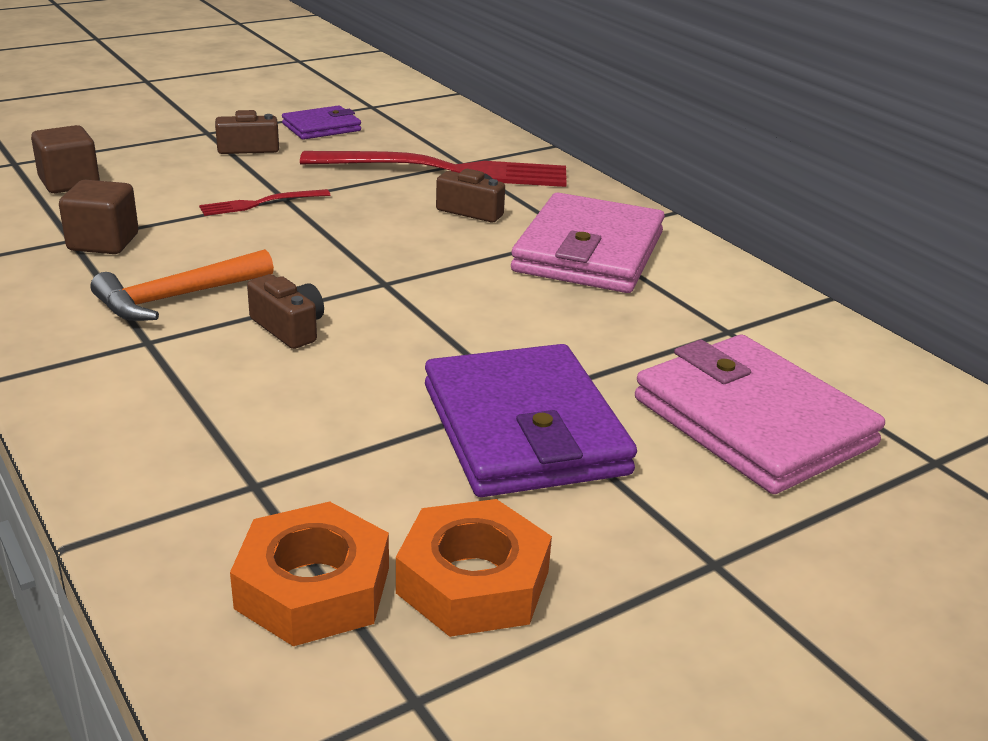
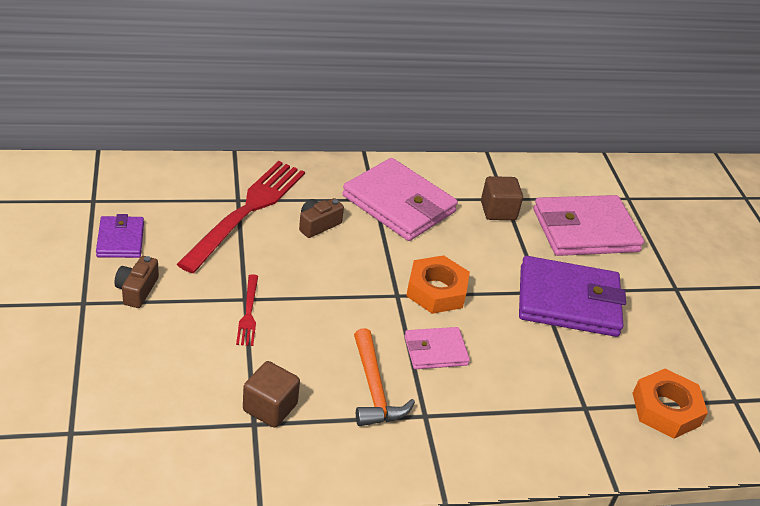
camera: 70 degrees left, 10 degrees up
(69, 183) = (142, 405): brown cube -> brown cube (498, 211)
(289, 328) = (435, 351): brown camera -> pink wallet
(473, 582) = (673, 360): orange nut -> orange nut (436, 291)

